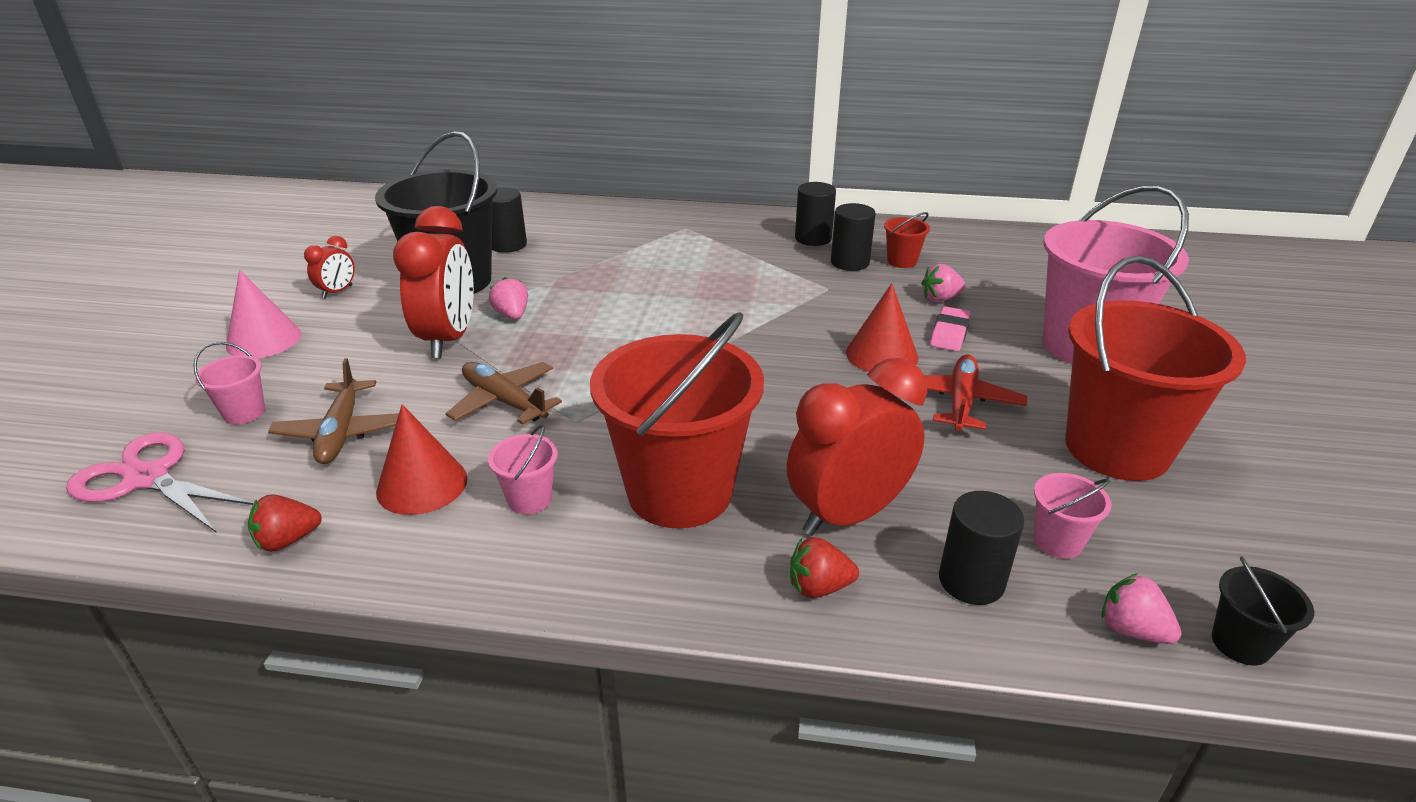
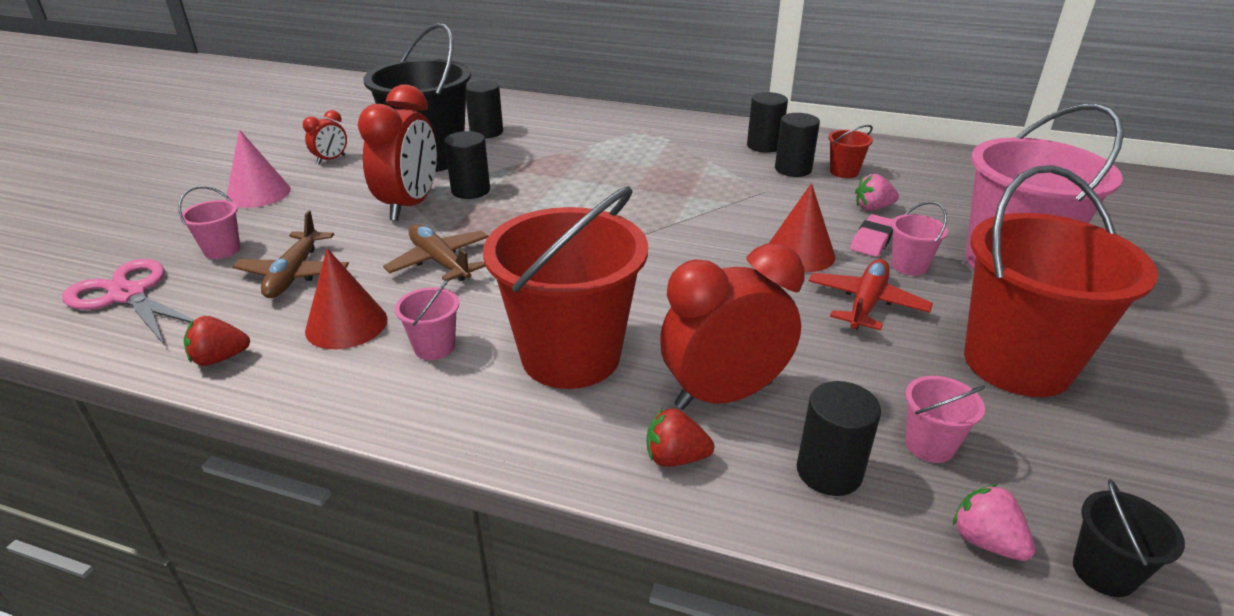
camera: 10 degrees right, 0 degrees up
(512, 315) = (470, 190): pink strawberry -> black cylinder
(991, 358) = (909, 266): none -> pink bucket

